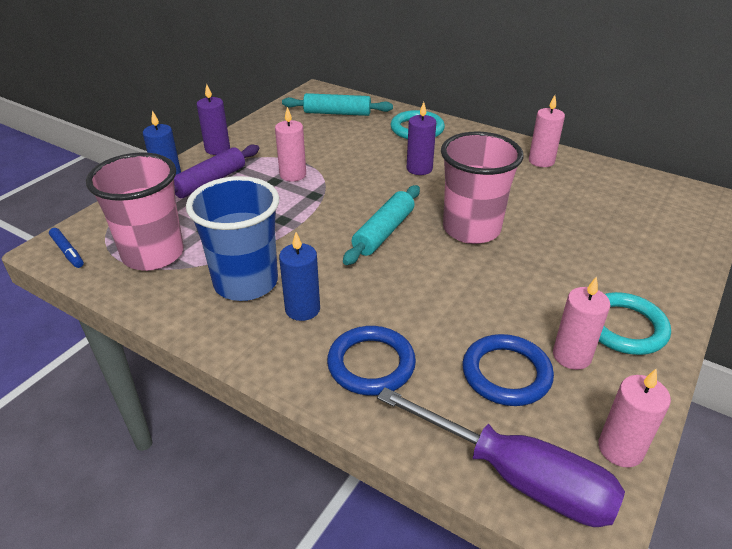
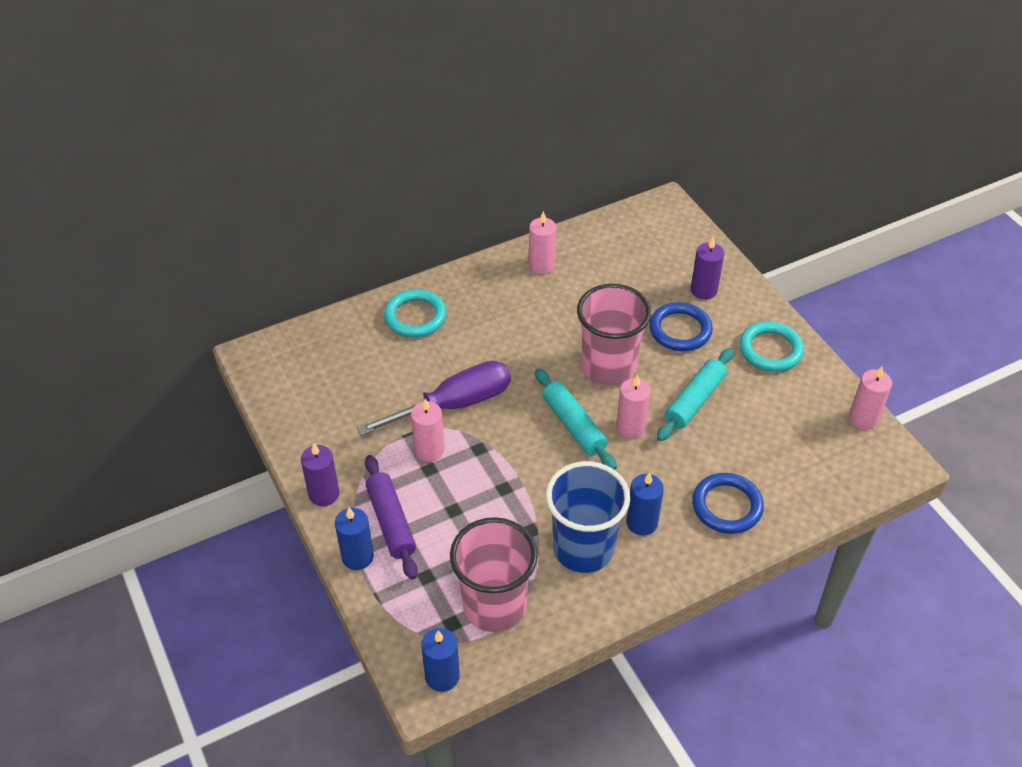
camera: 60 degrees left, 10 degrees up
(68, 252) = (442, 676): blue marker -> blue candle
(337, 113) = (326, 361): turquoise rolling pin -> turquoise rolling pin (694, 400)
(419, 169) = (490, 352): purple candle -> purple candle (703, 290)
(506, 373) = (777, 436): blue ring -> blue ring (680, 330)
(516, 477) = (858, 478): purple screwdriver -> purple screwdriver (453, 405)
(571, 356) = (780, 393): pink candle -> pink candle (631, 427)

